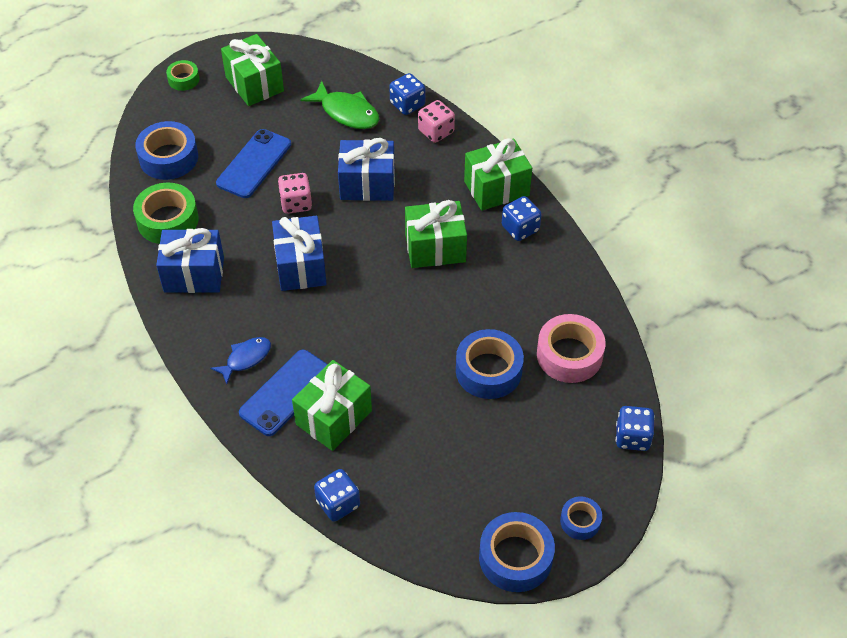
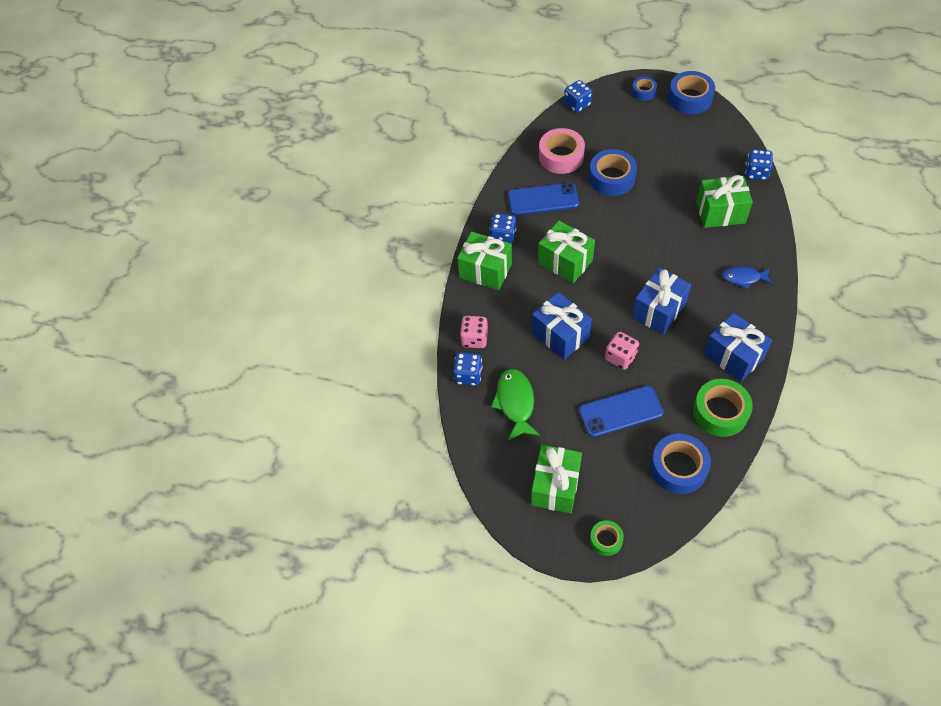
camera: 130 degrees left, 5 degrees up
(286, 393) = (736, 243): blue phone -> blue phone (543, 199)

